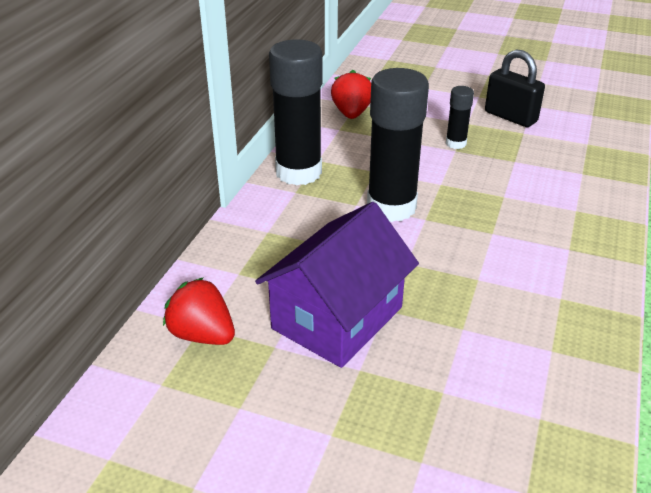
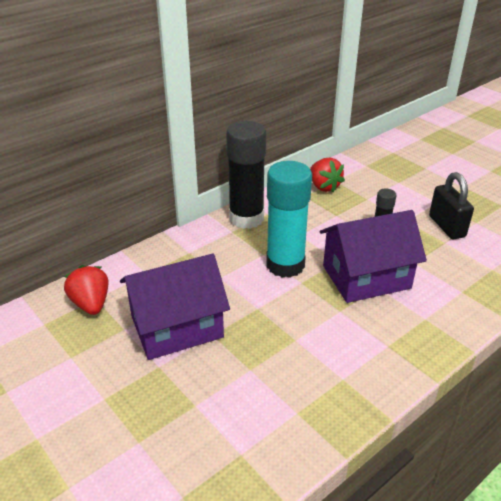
camera: 30 degrees right, 0 degrees up
(351, 113) = (324, 186): red strawberry -> red strawberry turned 120 degrees clockwise
(391, 207) = (285, 265): black glue stick -> turquoise glue stick
(484, 190) = (366, 277): none -> purple house

